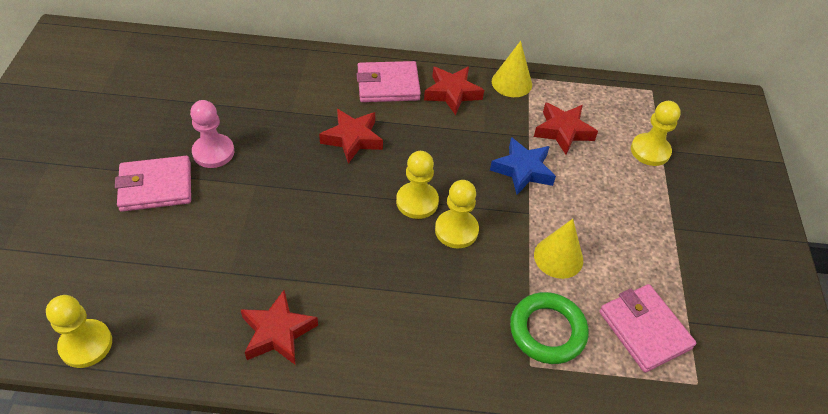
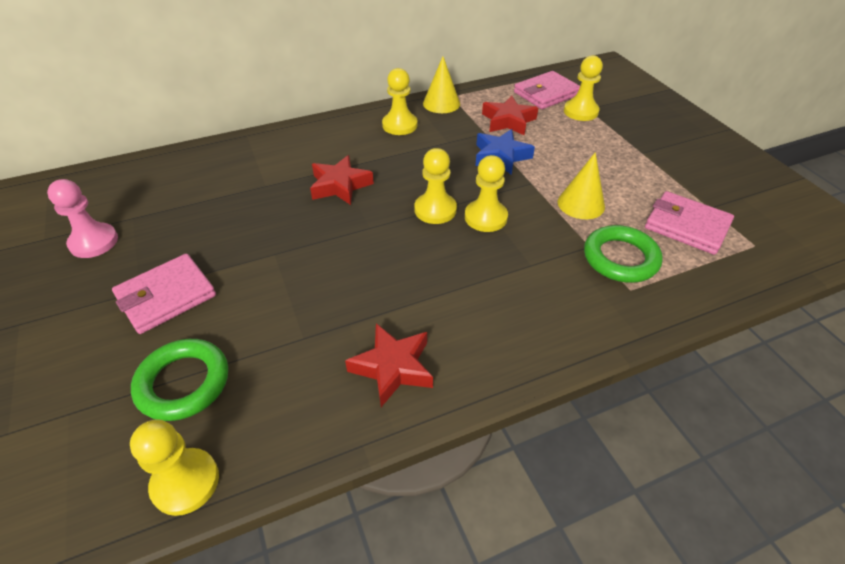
camera: 25 degrees left, 5 degrees down
(126, 267) = (183, 383): none -> green ring
(213, 152) = (210, 244): pink pawn -> pink pawn (94, 242)
(388, 85) = (340, 137): pink wallet -> pink wallet (546, 94)
(452, 93) = (400, 125): red star -> yellow pawn

